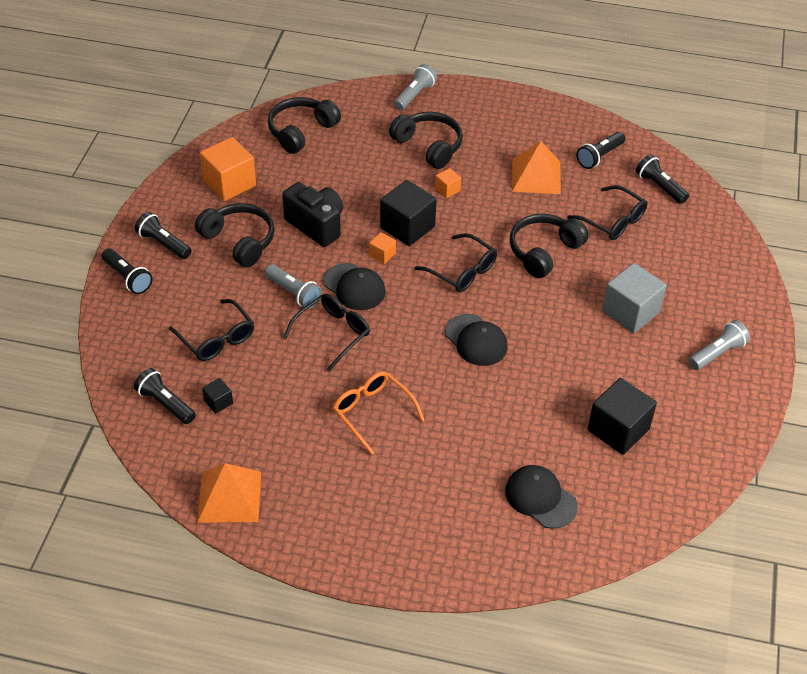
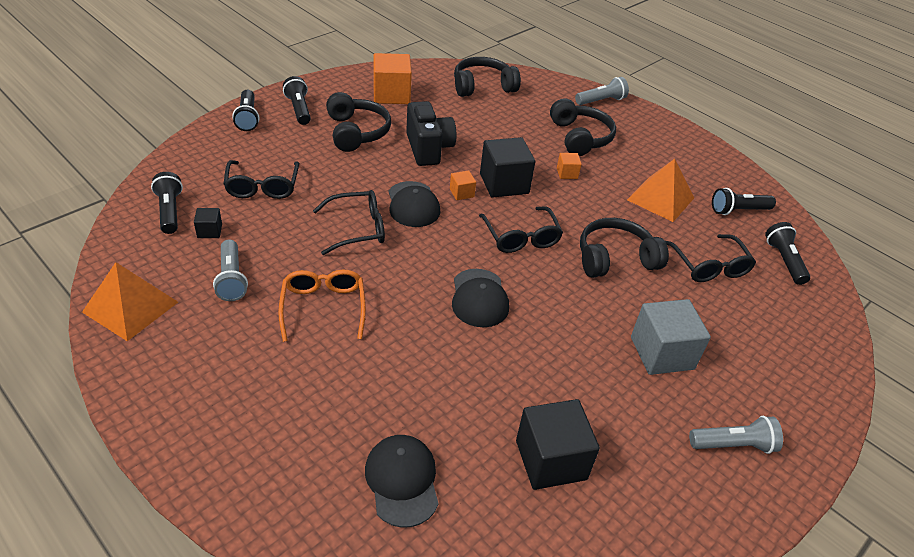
camera: 30 degrees right, 5 degrees down
(294, 293) = (358, 185): grey flashlight -> grey flashlight (232, 279)

